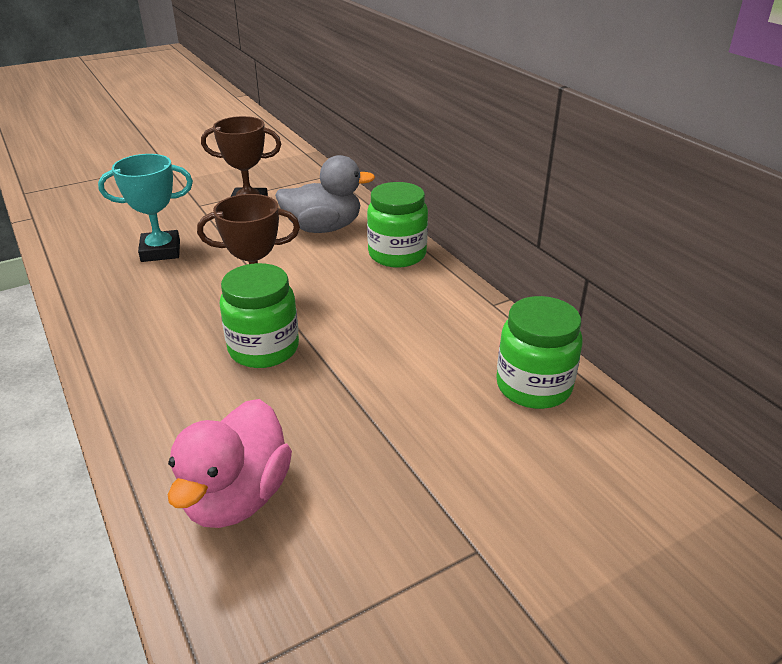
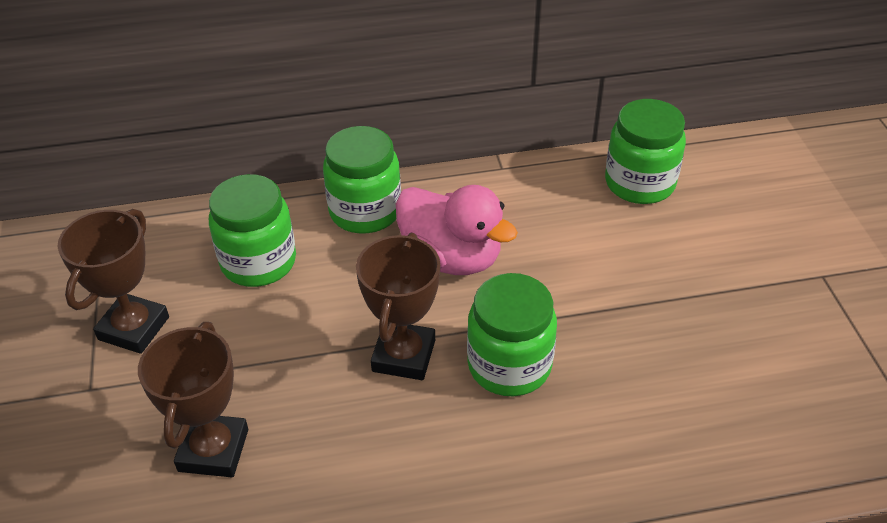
camera: 70 degrees left, 10 degrees up
(160, 251) = (213, 450): turquoise trophy -> brown trophy
(237, 497) = (740, 420): pink duck -> pink duck (451, 258)
(323, 228) = (258, 262): grey duck -> green jar

